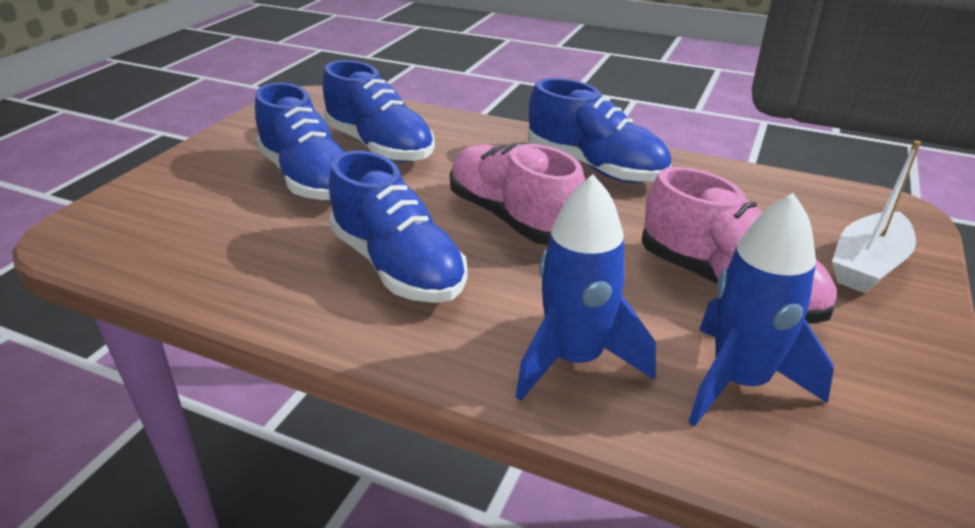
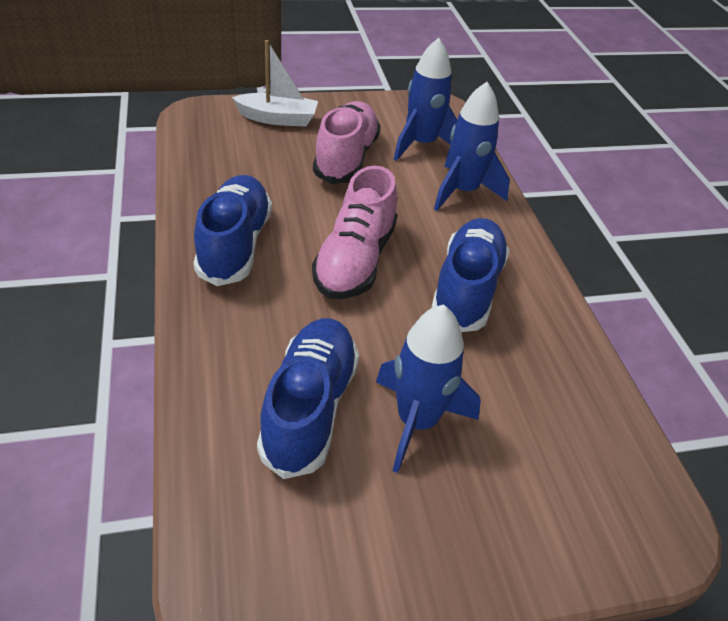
camera: 130 degrees left, 10 degrees up
(308, 178) = (417, 421): blue shoe -> blue rocket

